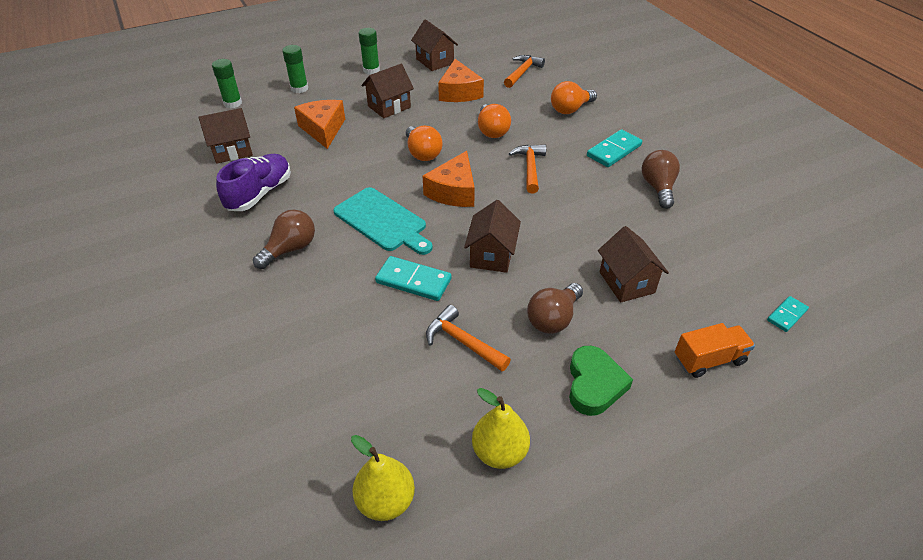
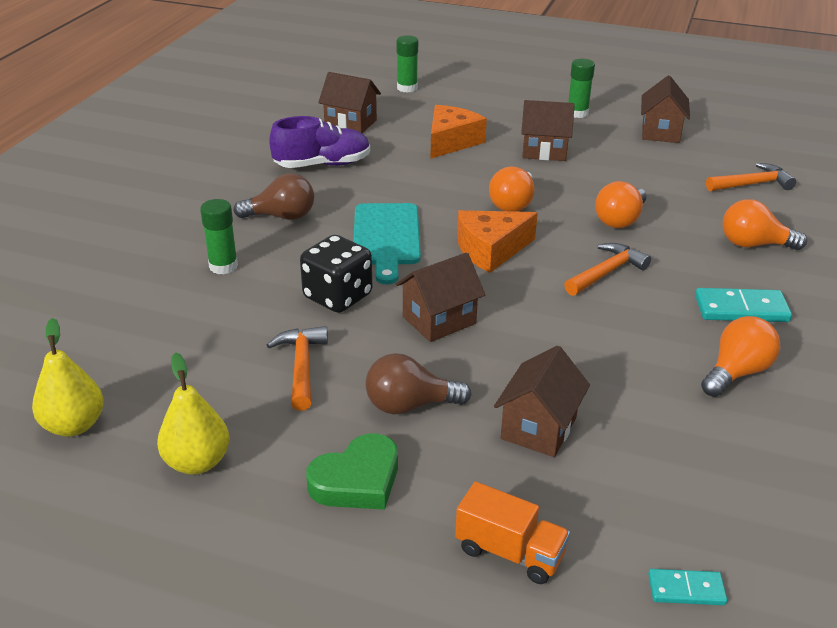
camera: 45 degrees right, 10 degrees down
(299, 88) = (482, 100): green glue stick -> green glue stick (223, 266)
(413, 281) = (338, 296): turquoise domino -> black dice
(459, 92) = (641, 170): orange cheese -> none
(658, 188) = (736, 372): brown light bulb -> orange light bulb

